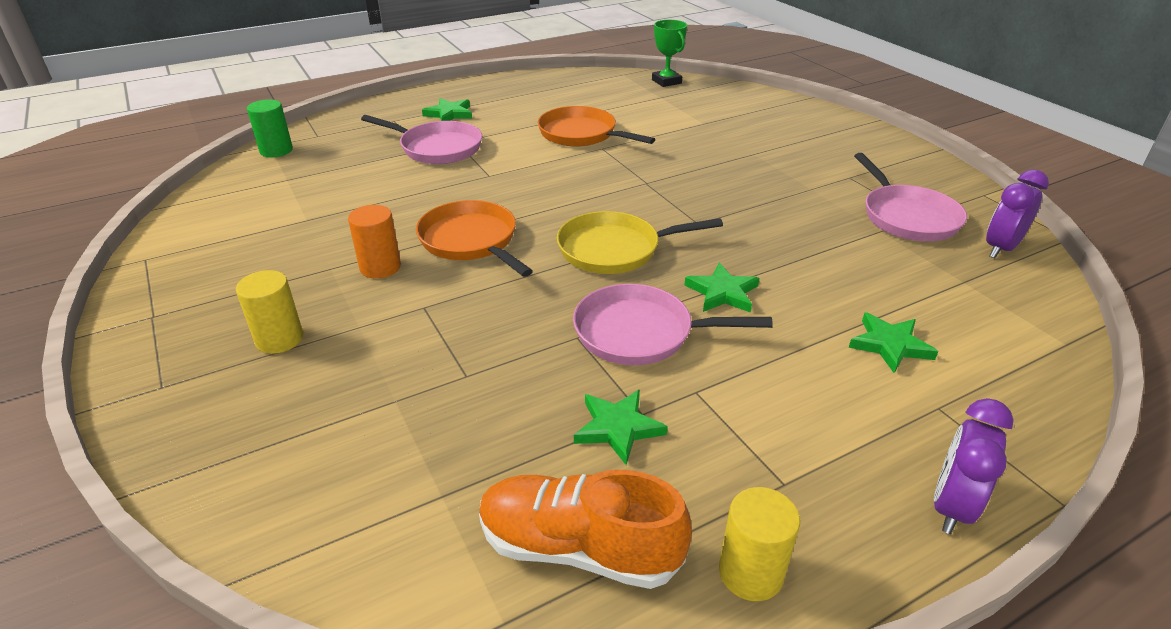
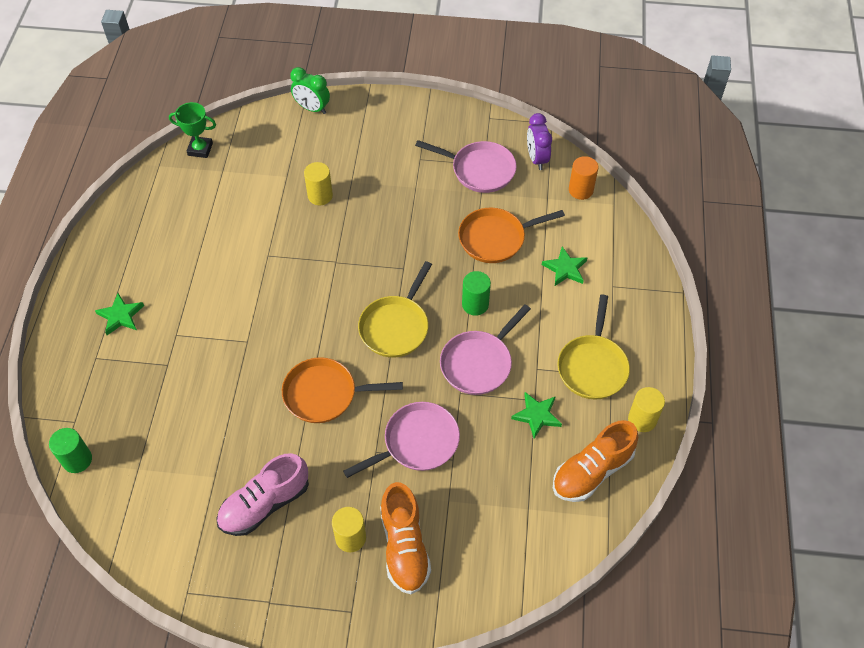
camera: 55 degrees left, 20 degrees up
(291, 261) = (265, 504): none -> pink shoe
(292, 391) = (404, 546): none -> orange shoe
(380, 267) = (314, 456): orange cylinder -> orange cylinder (580, 190)
(437, 148) = (175, 352): pink pan -> pink pan (417, 443)
(581, 134) = (236, 254): orange pan -> orange pan (495, 238)
(710, 145) = (320, 196): none -> yellow cylinder
(722, 292) = (475, 304): green star -> green cylinder
(773, 452) = (592, 366): none -> yellow pan
(797, 106) = (312, 108): none -> green clock
(951, 506) = (659, 329): purple clock -> none

